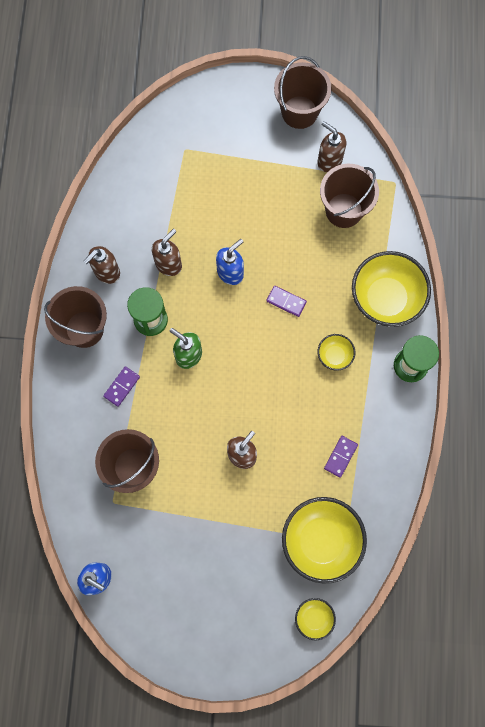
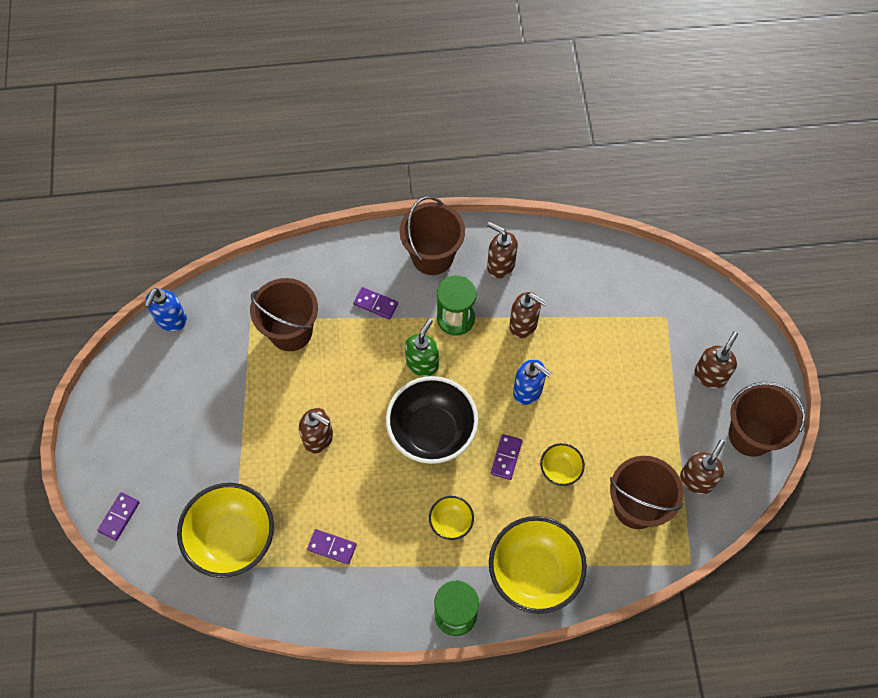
camera: 80 degrees right, 10 degrees down
(243, 128) = (710, 375): none -> brown soap dispenser
(253, 358) = (432, 432): none -> black bowl
(284, 642) = (119, 517): none -> purple domino
(313, 618) = (147, 544): yellow bowl -> yellow bowl (560, 470)

